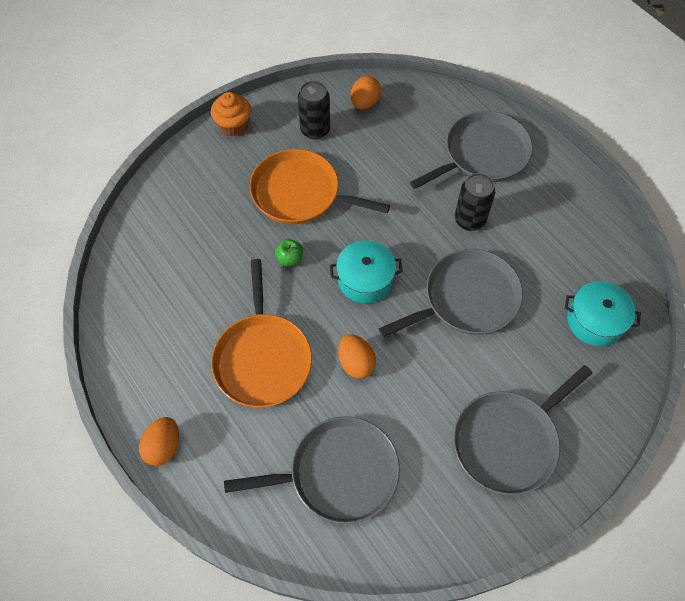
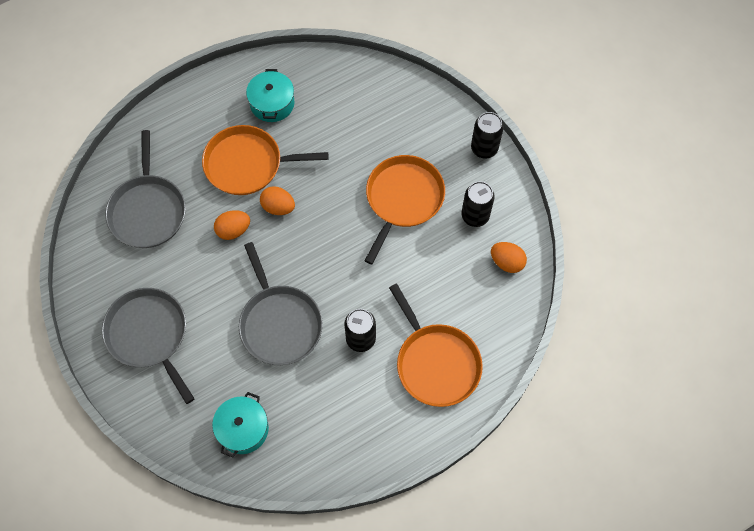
camera: 95 degrees right, 5 degrees up
(163, 447) = (189, 99): orange egg -> orange egg (278, 207)
(234, 125) = (484, 148): orange cupcake -> black can
(290, 259) = (336, 187): green apple -> none
(365, 279) = (309, 244): turquoise pot -> turquoise pot (272, 103)
(482, 154) = (436, 363): grey pan -> orange pan

